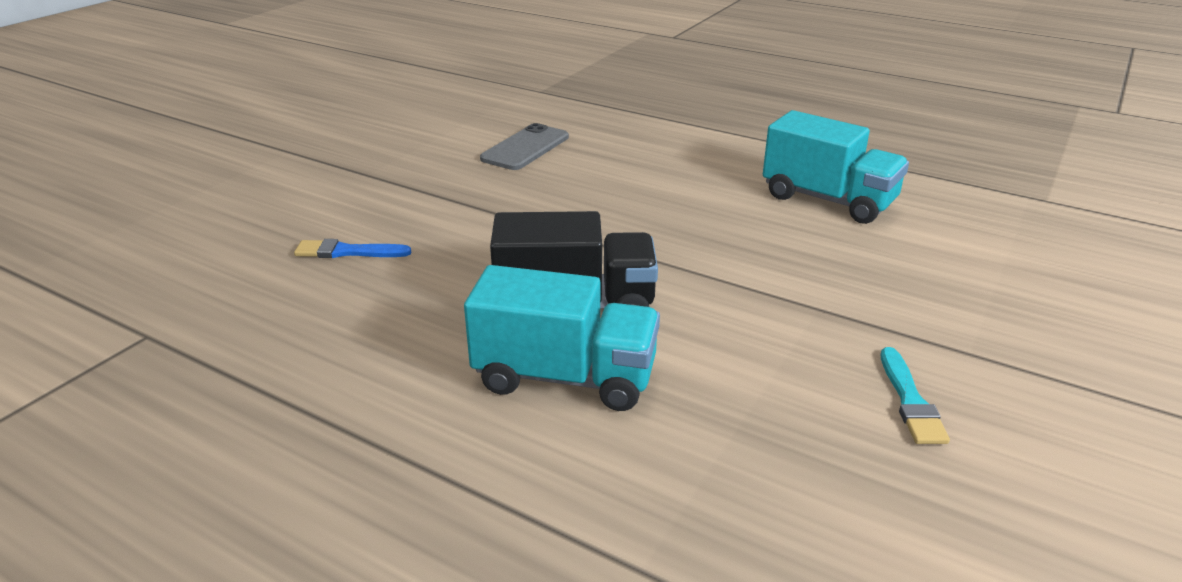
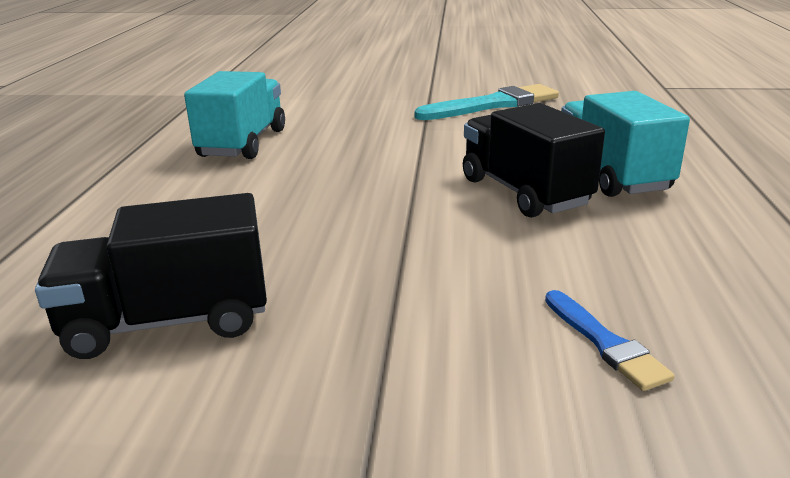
camera: 115 degrees left, 5 degrees down
(525, 148) = (169, 322): grey phone -> black truck
(910, 401) = (493, 105): turquoise brush -> turquoise brush, size x1.87

